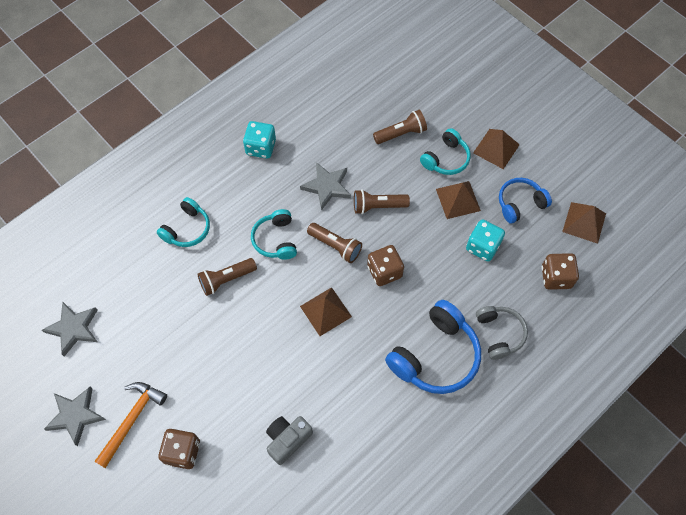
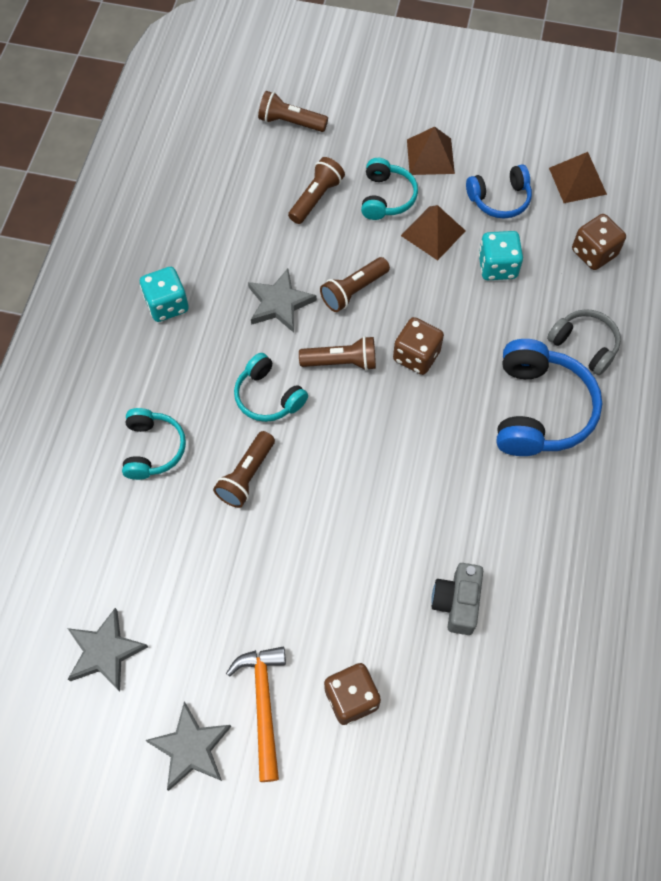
camera: 35 degrees left, 0 degrees up
(325, 311) = (387, 438): brown pyramid -> none
(423, 76) = (290, 122): none -> brown flashlight
(520, 203) = (499, 199): blue headphones -> blue headphones turned 135 degrees counterclockwise

